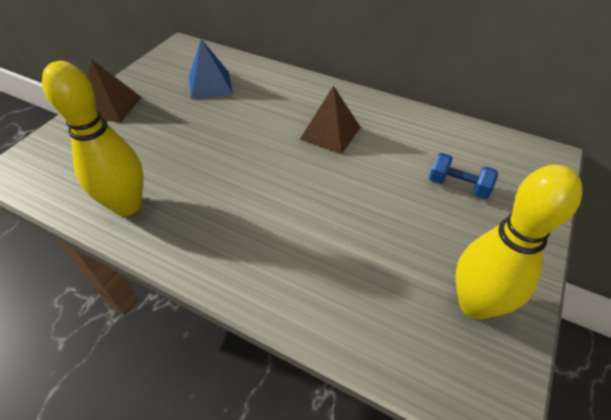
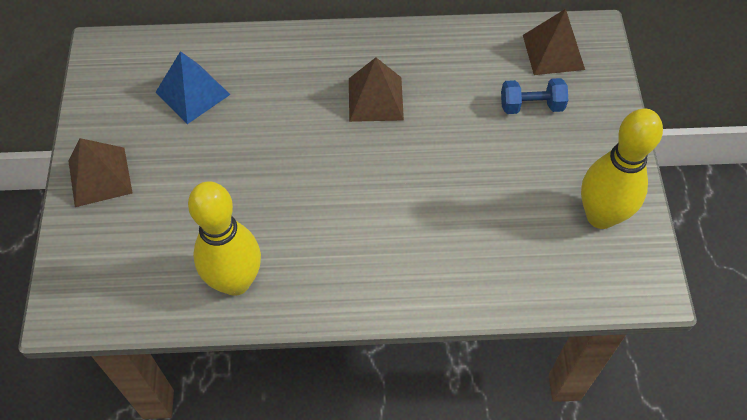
camera: 30 degrees left, 10 degrees up
(502, 156) = (553, 52): none -> brown pyramid

